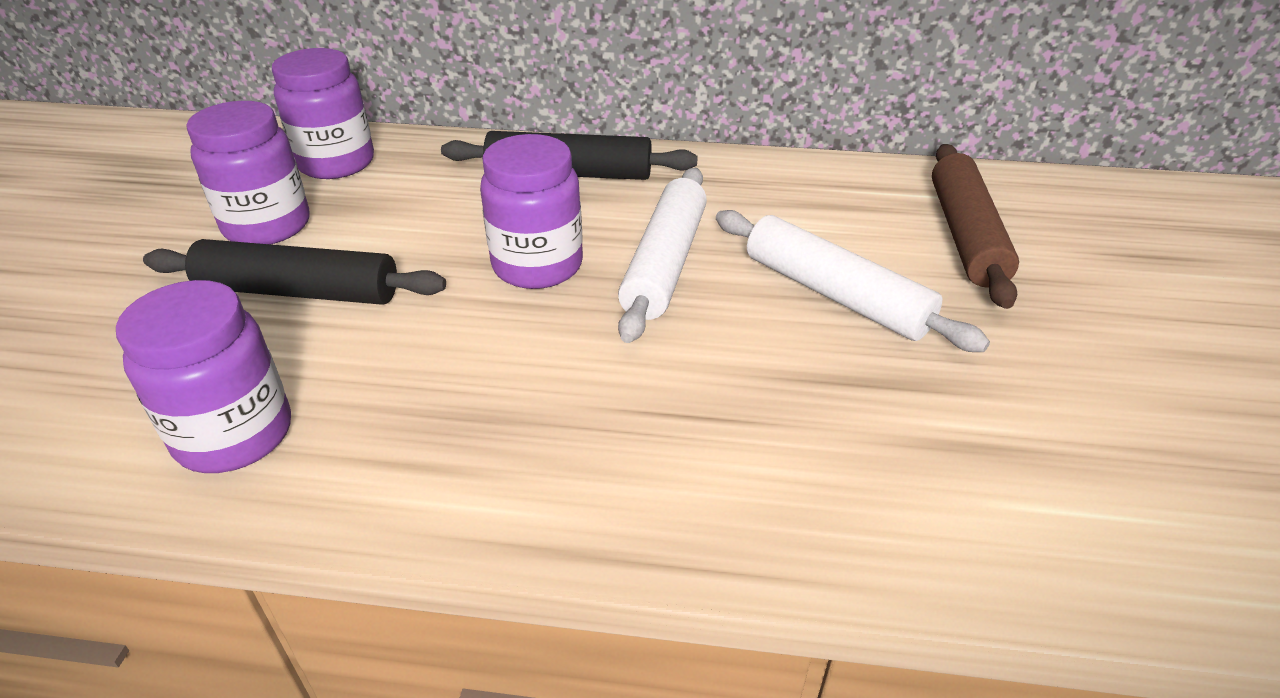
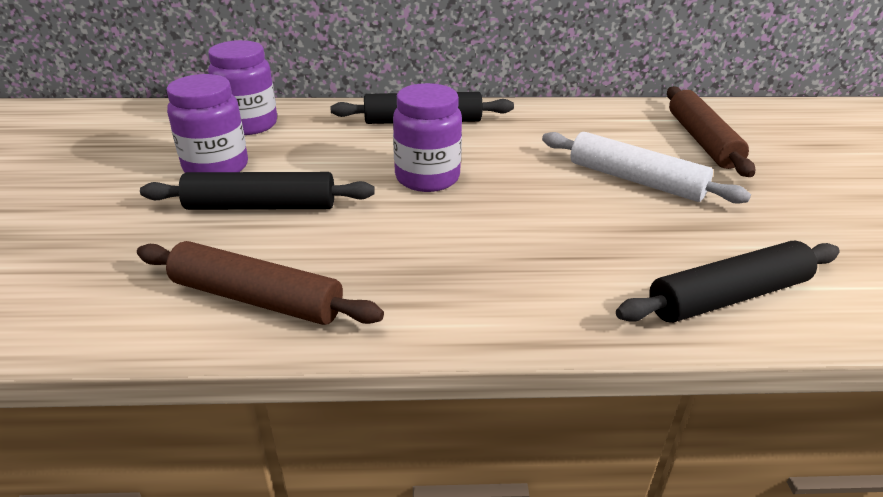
camera: 10 degrees left, 5 degrees down
(234, 435) = (256, 299): purple jar -> brown rolling pin
(664, 263) = (514, 170): white rolling pin -> none
(894, 509) = (728, 297): none -> black rolling pin

